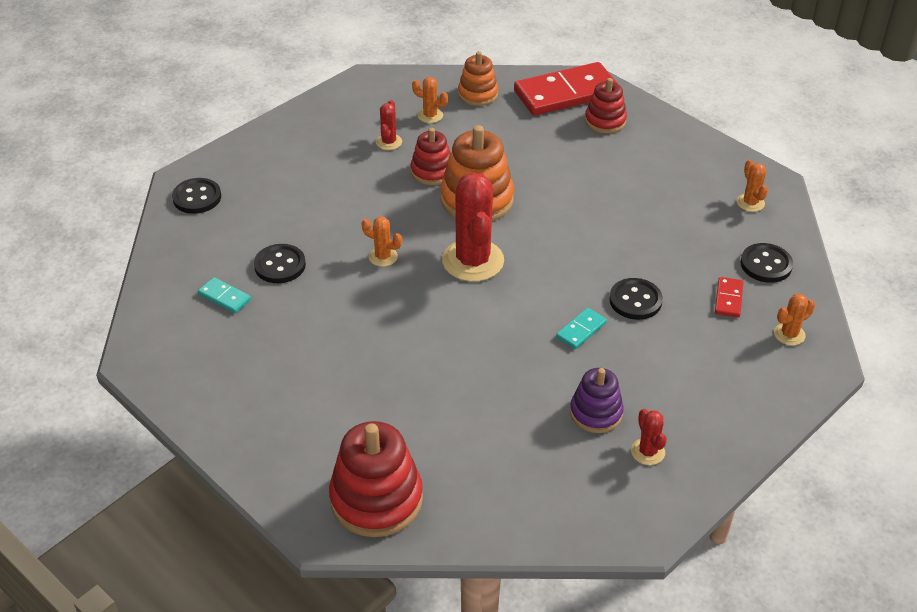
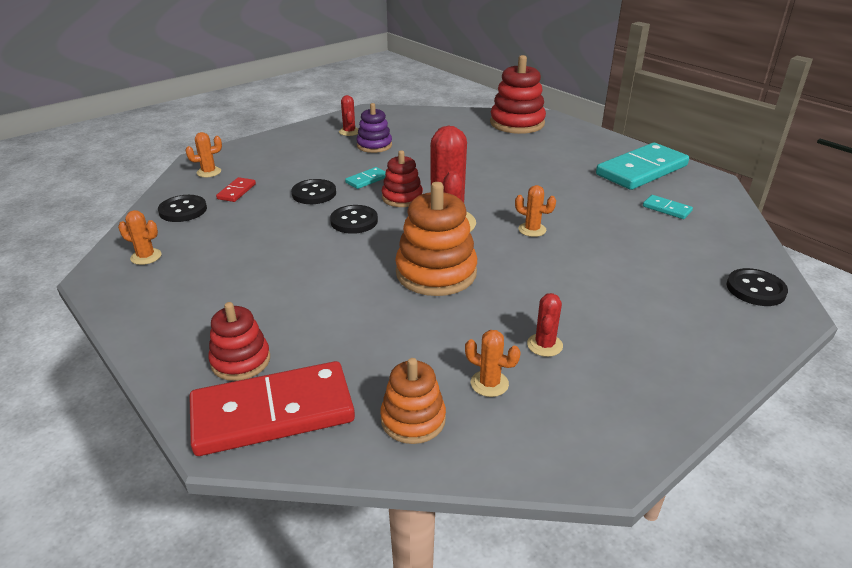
camera: 175 degrees left, 10 degrees down
(221, 372) = (642, 170): none -> turquoise domino
(280, 265) = (628, 228): black button -> black button (354, 221)
(432, 171) = (486, 304): red stacking toy -> red stacking toy (402, 197)
(750, 203) = (146, 257): orange cactus -> orange cactus turned 60 degrees counterclockwise

